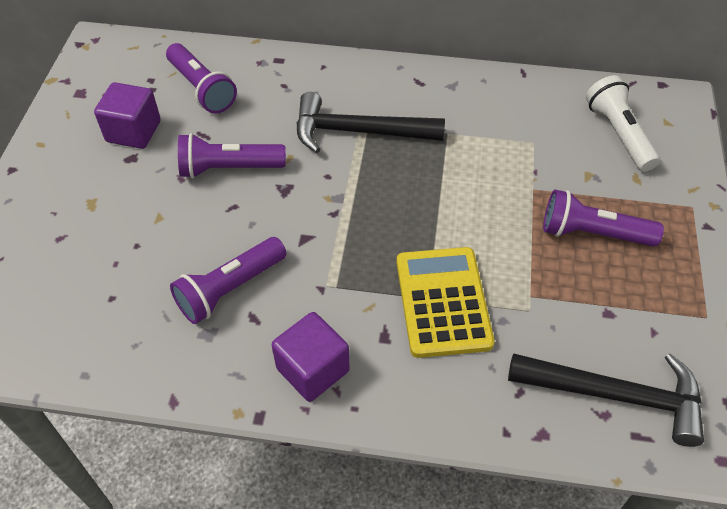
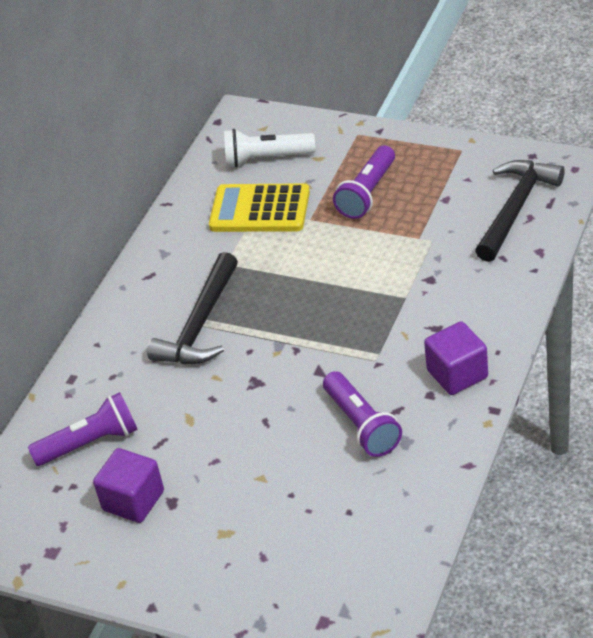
camera: 70 degrees left, 10 degrees down
(229, 168) = (214, 423): purple flashlight -> none
(443, 302) = (411, 289): yellow calculator -> yellow calculator (260, 209)

